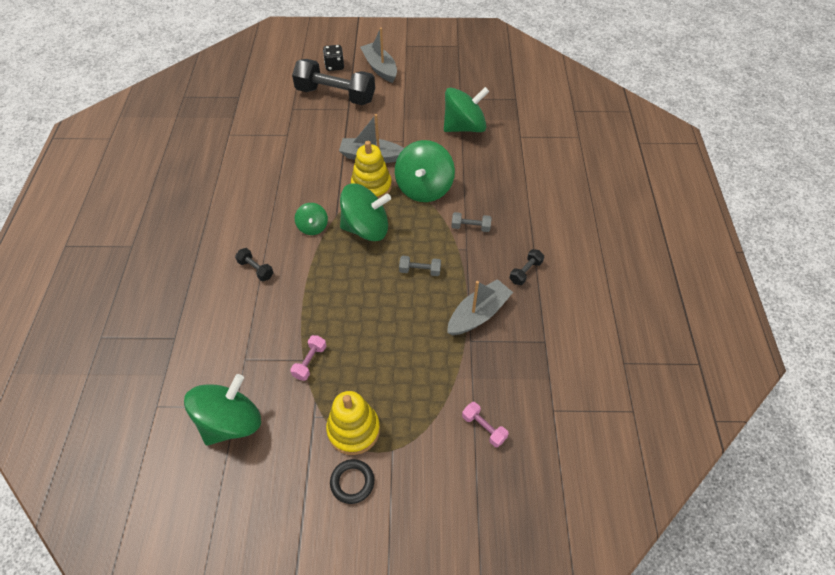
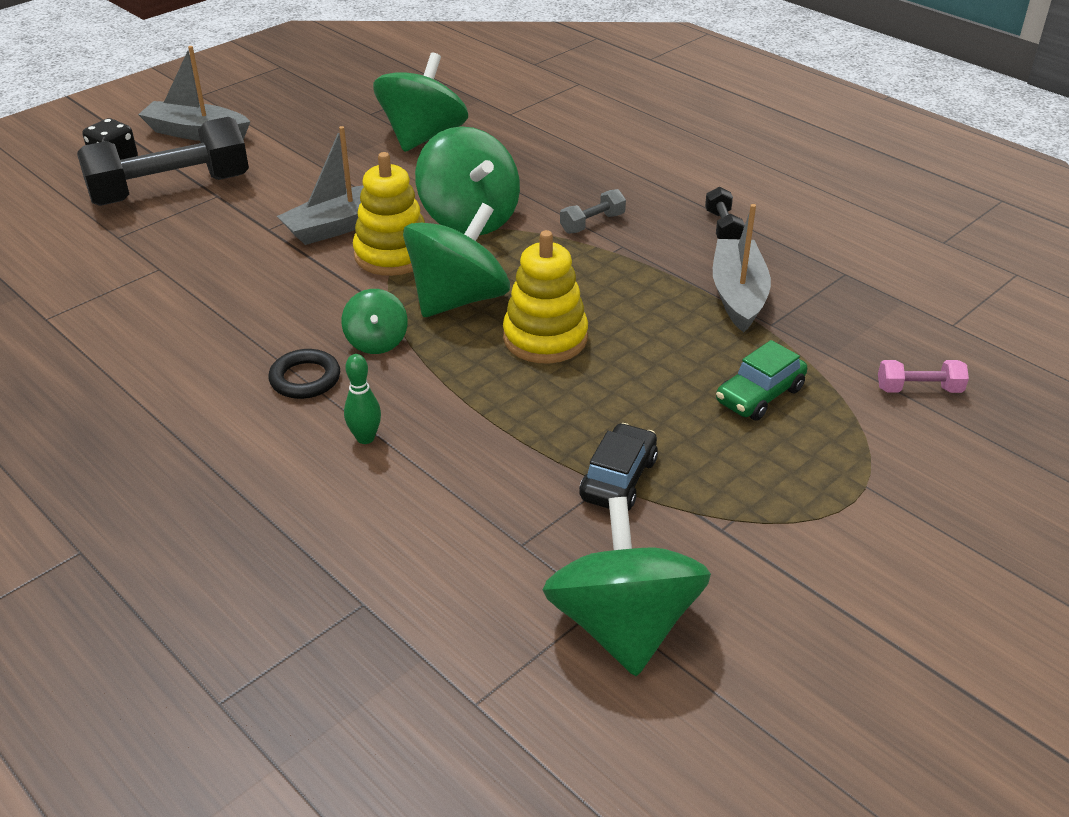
camera: 45 degrees left, 15 degrees down
(256, 269) = (365, 438): black dumbbell -> green bowling pin
(310, 362) = (618, 479): pink dumbbell -> black car
(313, 227) = (376, 341): green spinning top -> green spinning top turned 45 degrees clockwise
(352, 482) = (879, 553): black ring -> black ring (305, 379)
(353, 430) = (791, 502): yellow stacking toy -> yellow stacking toy (545, 338)
(413, 371) = (759, 395): none -> green car
(420, 270) = (601, 298): grey dumbbell -> none

